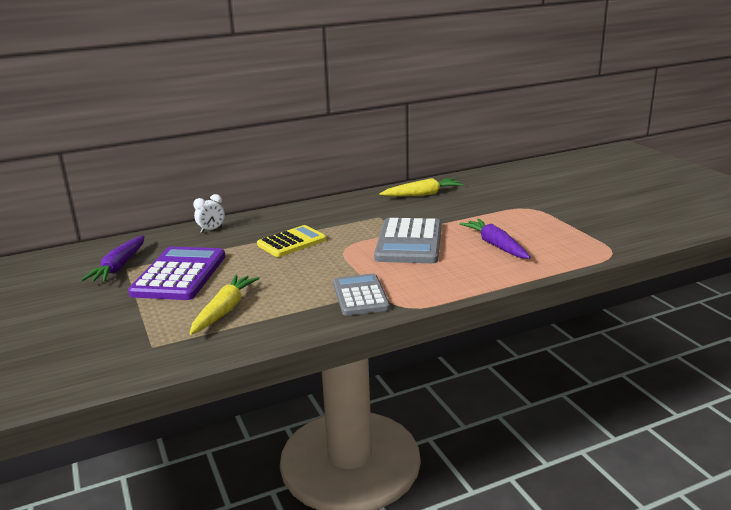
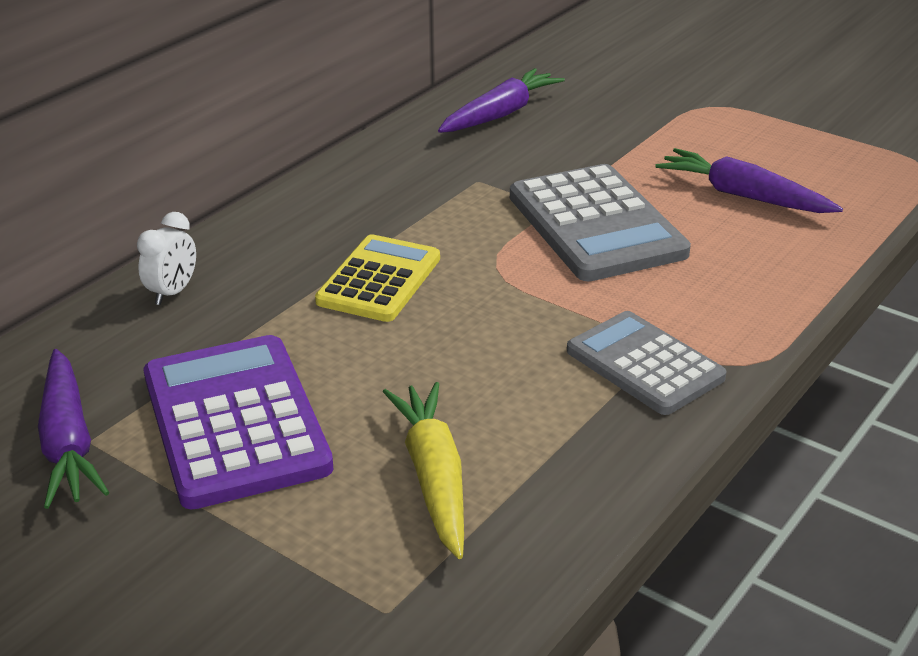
camera: 30 degrees left, 10 degrees up
(422, 194) = (500, 114): yellow carrot -> purple carrot

